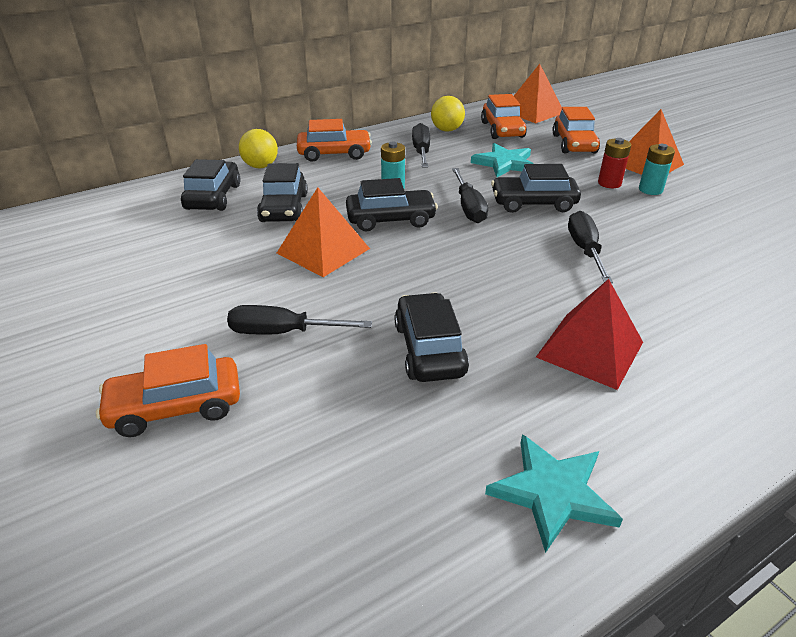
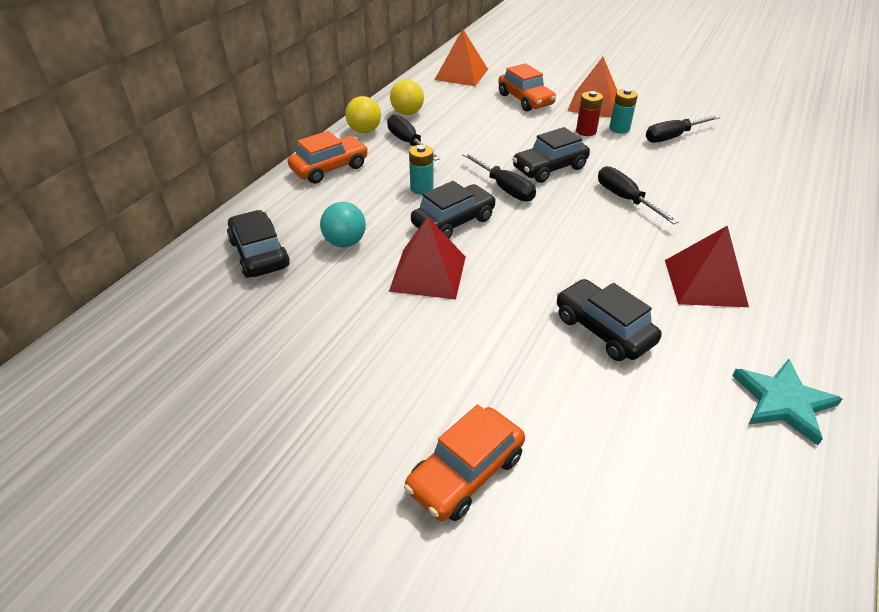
camera: 30 degrees left, 5 degrees up
(260, 166) = (270, 204): yellow ball -> yellow ball (364, 131)
(283, 332) = (479, 364): black screwdriver -> black screwdriver (673, 137)
(284, 208) = (345, 242): black car -> turquoise ball
(323, 250) = (428, 273): orange pyramid -> red pyramid
(502, 130) = (455, 100): orange car -> none
(504, 163) = (490, 135): turquoise star -> none

